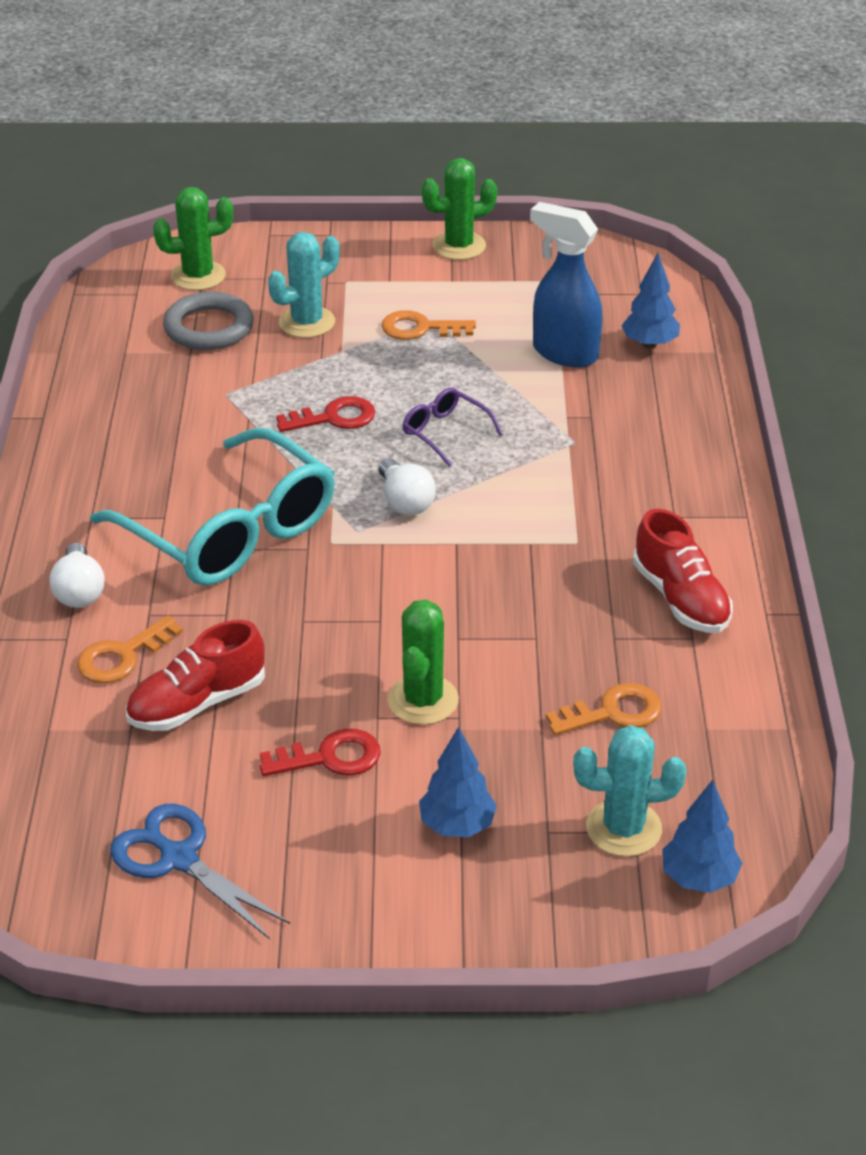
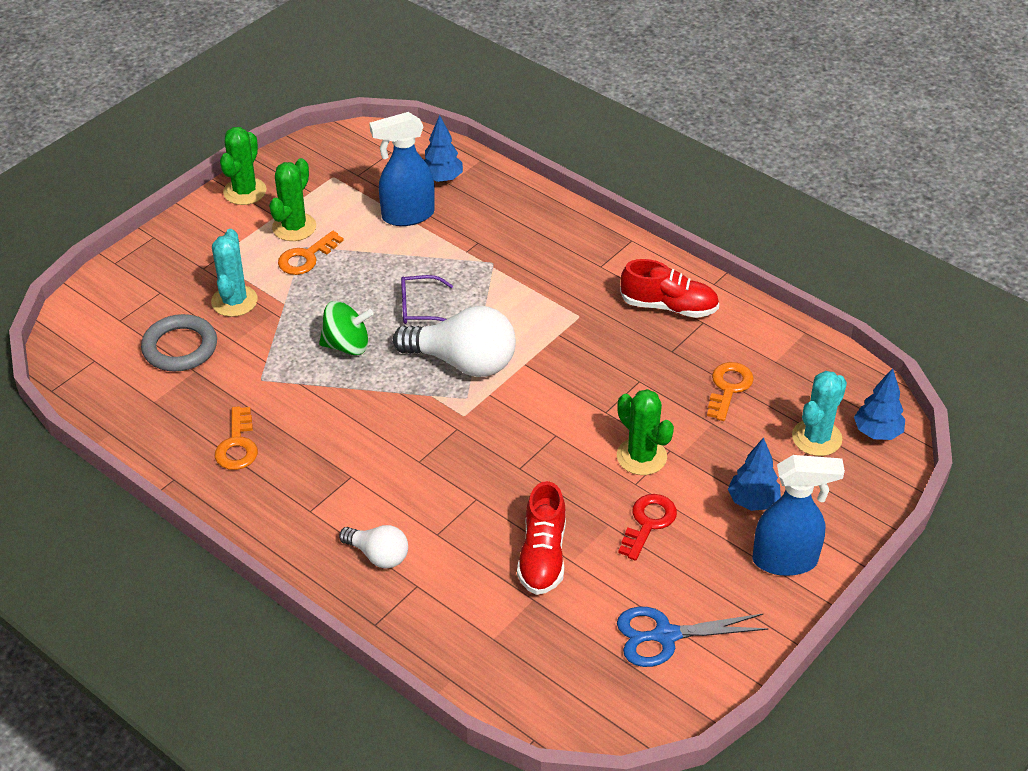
camera: 50 degrees left, 5 degrees up
(122, 656) = (463, 567): orange key -> orange key (237, 445)
(198, 276) = (115, 320): green cactus -> green cactus (294, 227)
(229, 530) = (399, 453): turquoise glasses -> none
(334, 418) = (347, 345): red key -> green spinning top
(395, 902) = (785, 560): none -> blue spray bottle
(405, 501) = (463, 362): white light bulb -> white light bulb, size x1.83

